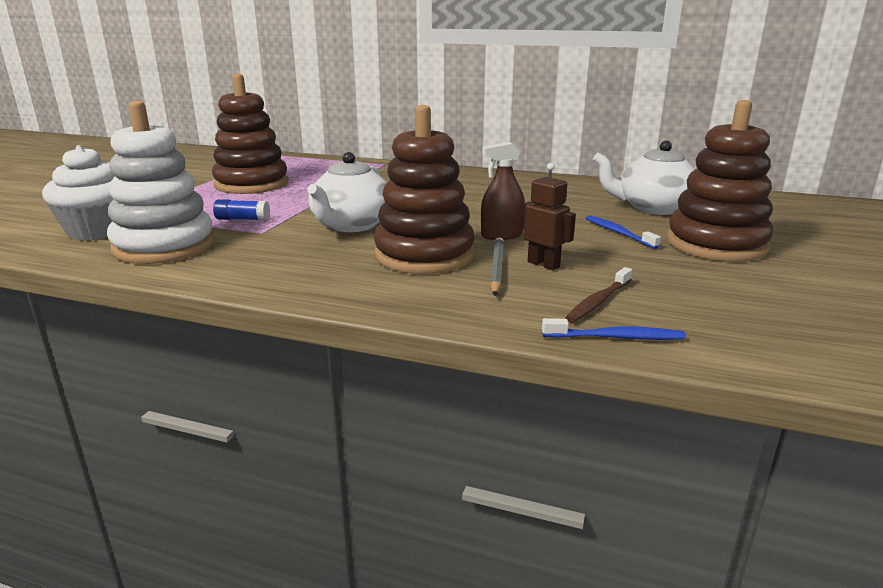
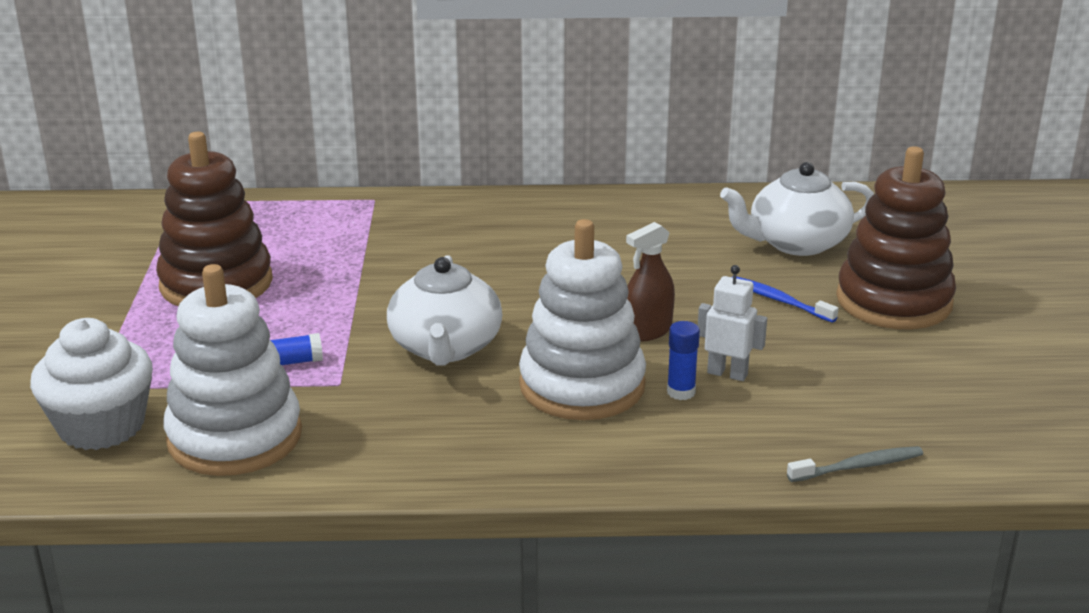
camera: 20 degrees left, 5 degrees up
(424, 255) = (582, 385): brown stacking toy -> white stacking toy
(496, 269) = (681, 392): grey pencil -> blue glue stick
(543, 264) = (727, 373): brown robot -> white robot
(598, 302) = (816, 420): brown toothbrush -> none
(616, 337) = (858, 466): blue toothbrush -> grey toothbrush

